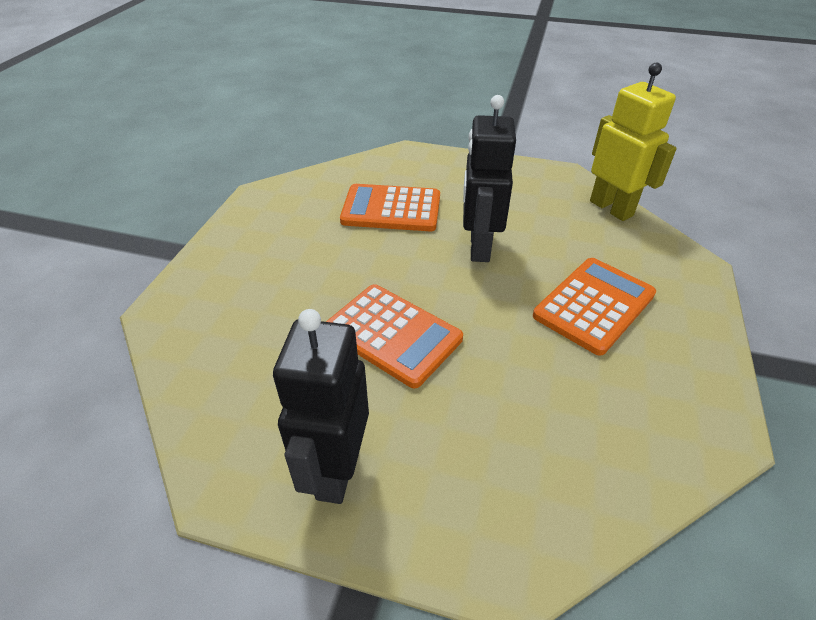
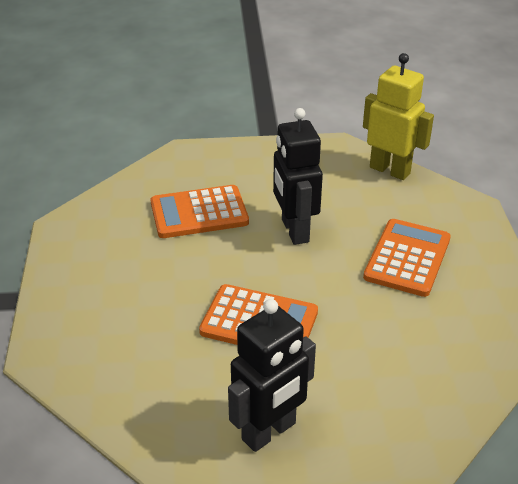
camera: 20 degrees left, 5 degrees down
(336, 470) = (269, 432): black robot -> black robot turned 120 degrees counterclockwise

